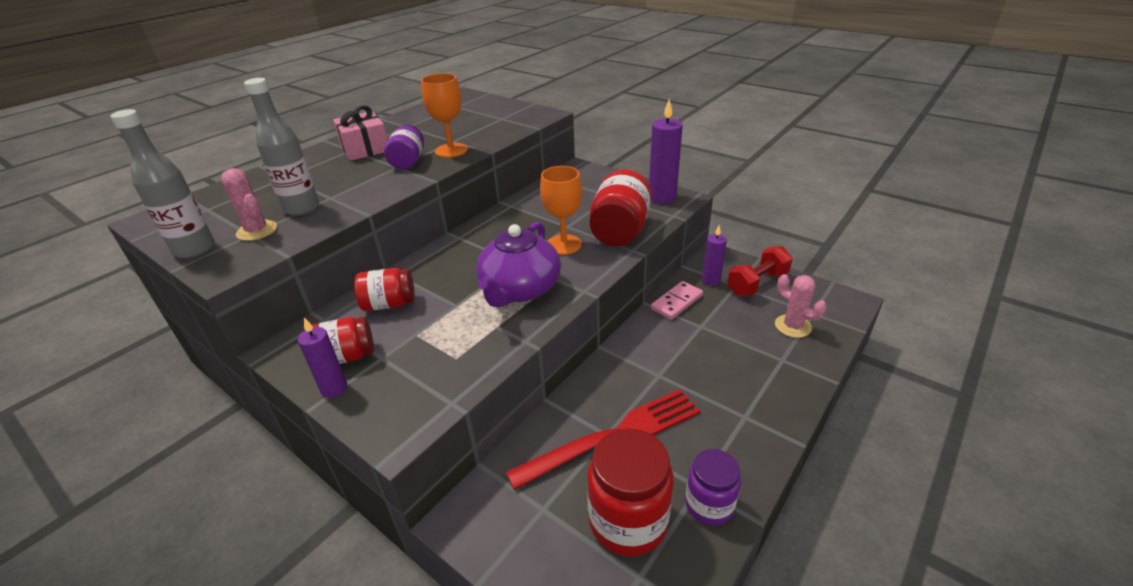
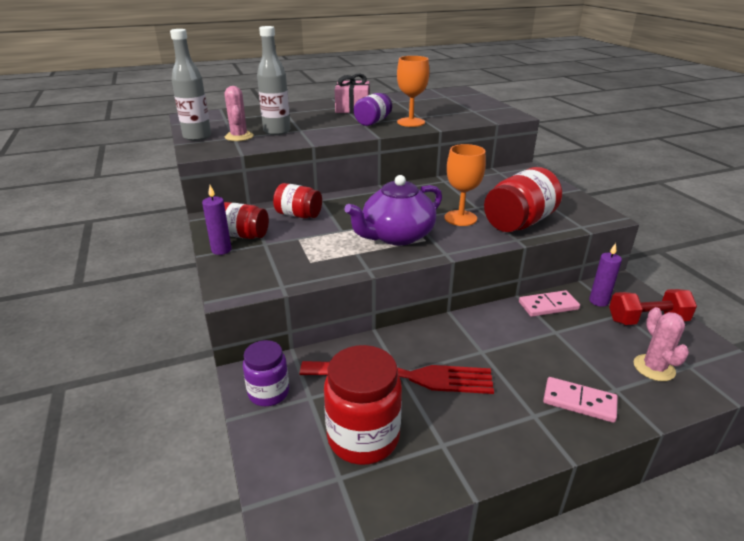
camera: 30 degrees right, 5 degrees down
(662, 198) = (584, 211): purple candle -> none
(709, 505) = (439, 461): purple jar -> purple jar (268, 393)
(766, 385) = (579, 402): none -> pink domino

